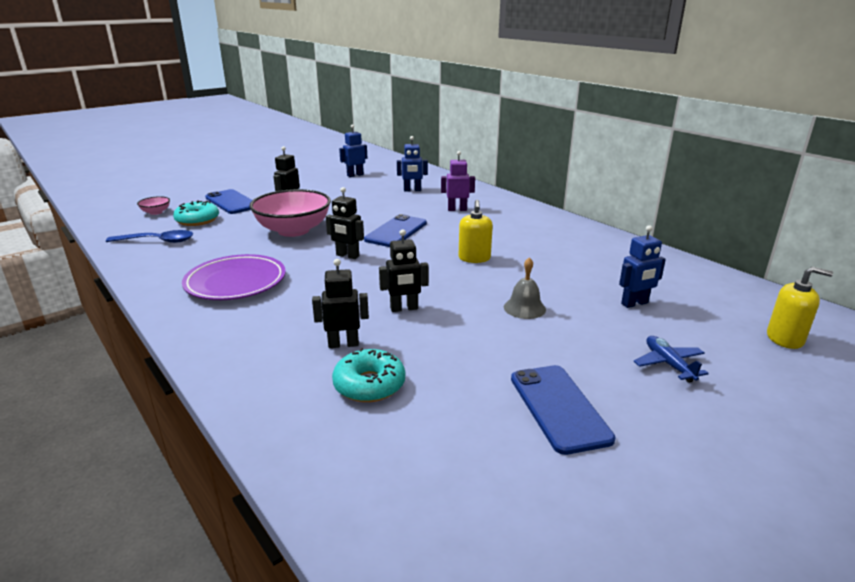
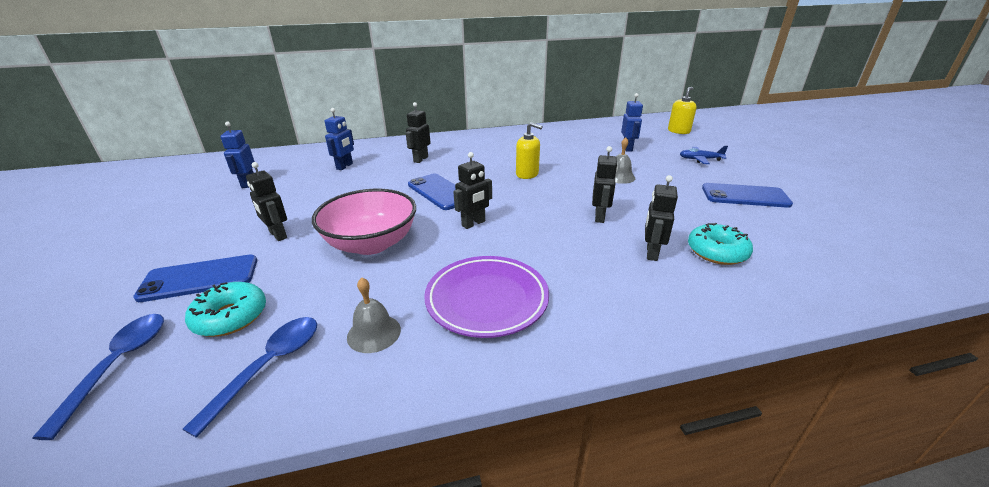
camera: 65 degrees left, 5 degrees up
(156, 212) = (119, 364): pink bowl -> blue spoon
(190, 257) = (374, 333): none -> grey bell
(457, 209) = (420, 159): purple robot -> black robot

